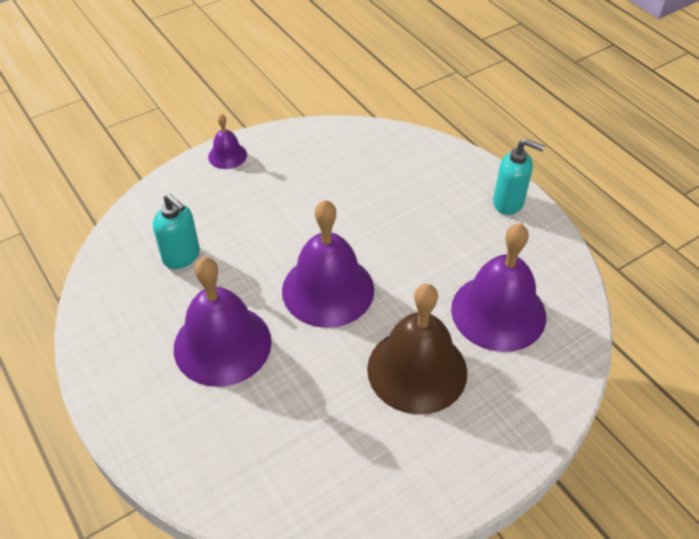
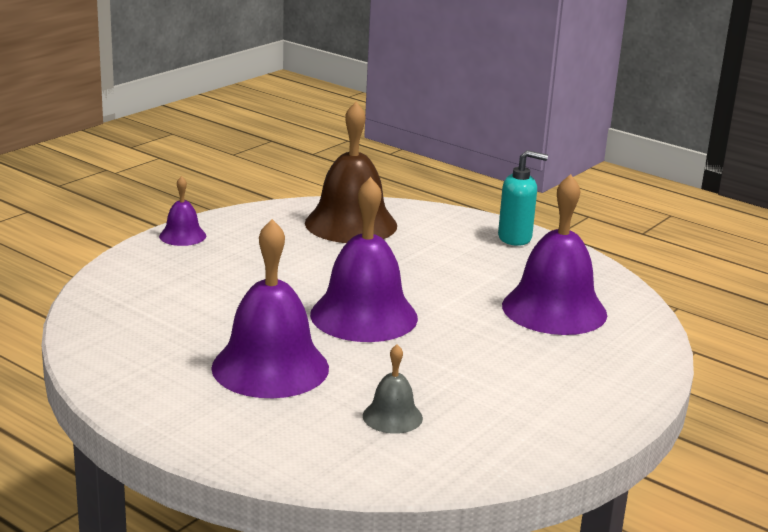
camera: 20 degrees left, 25 degrees down
(182, 256) = (178, 312): turquoise soap dispenser -> none
(292, 432) = (392, 416): none -> grey bell
(417, 370) = (497, 357): brown bell -> brown bell (351, 224)

